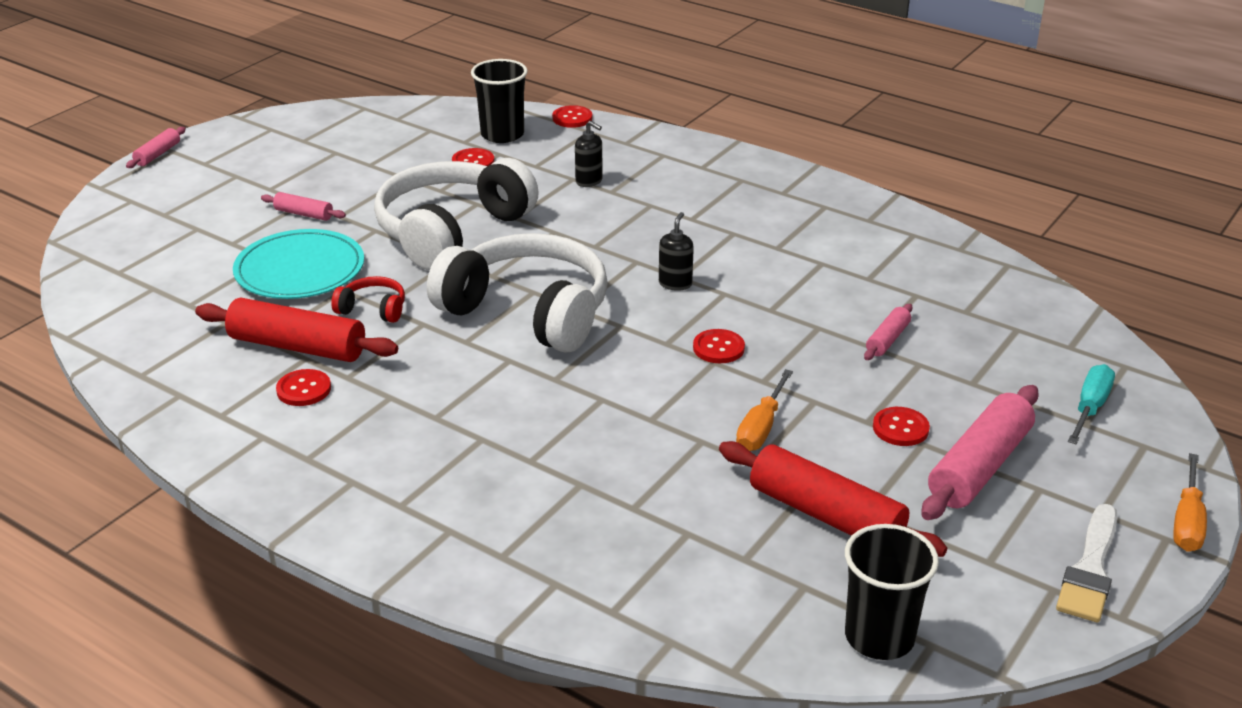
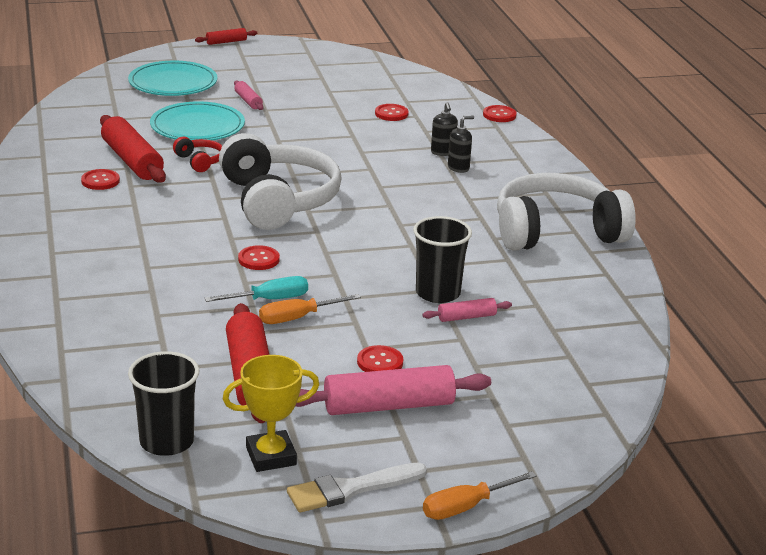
camera: 40 degrees right, 5 degrees down
(158, 154) = (226, 42): pink rolling pin -> red rolling pin
(181, 231) = (173, 83): none -> turquoise plate
(451, 231) = (311, 143): white headphones -> white headphones (556, 232)
(502, 135) = (437, 106): black cup -> black cup (438, 293)
(675, 284) = (390, 226): black soap dispenser -> black soap dispenser (458, 168)
(718, 348) = (351, 269): red button -> red button (258, 259)
(982, 585) = (271, 456): none -> yellow trophy
(1090, 408) = (529, 419): turquoise screwdriver -> turquoise screwdriver (269, 299)

